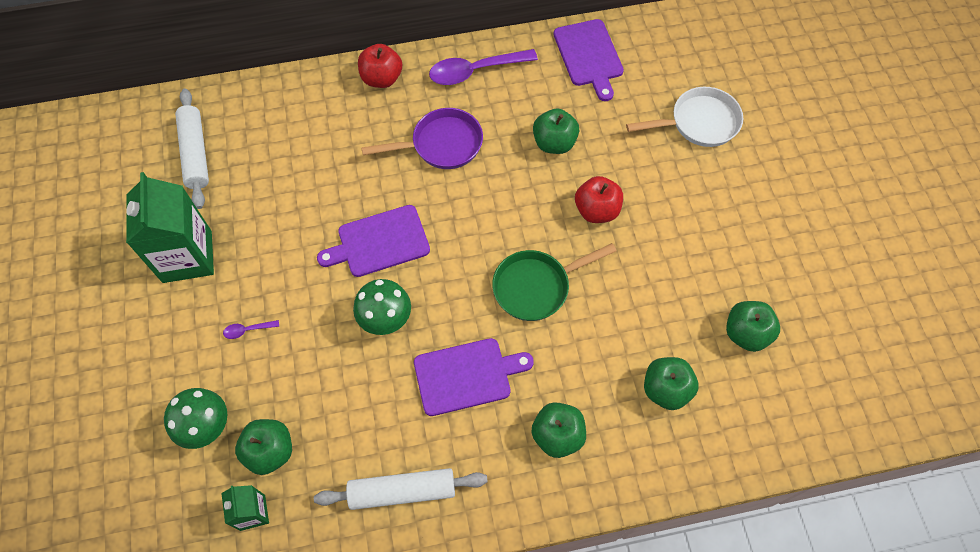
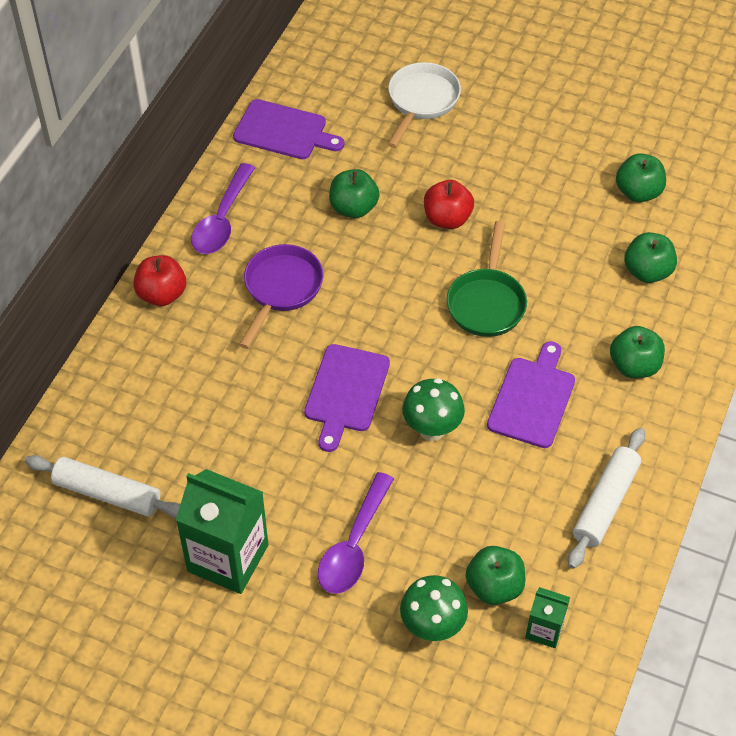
camera: 55 degrees left, 10 degrees down
(247, 330) = (354, 545): purple spoon -> purple spoon, size x2.33

